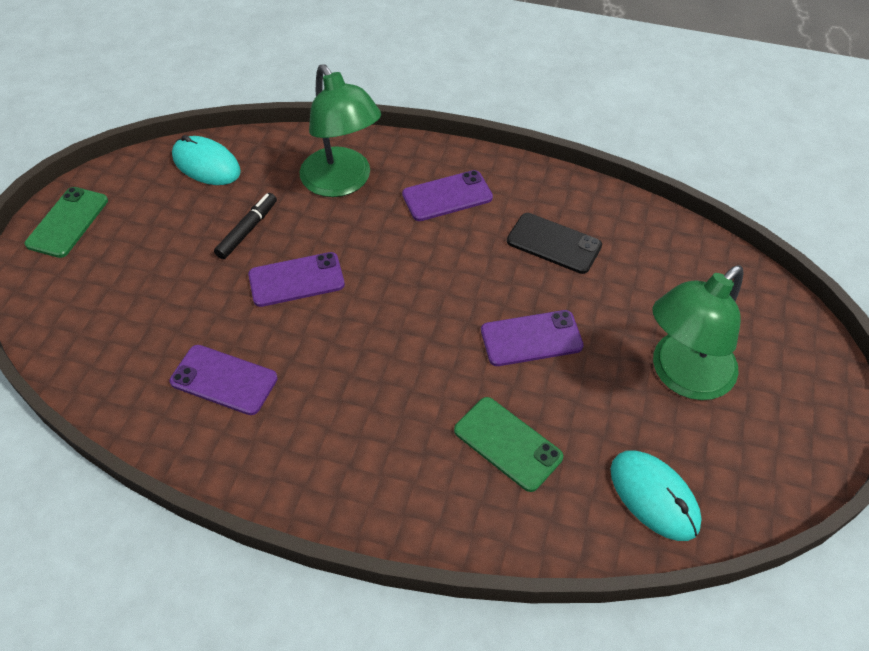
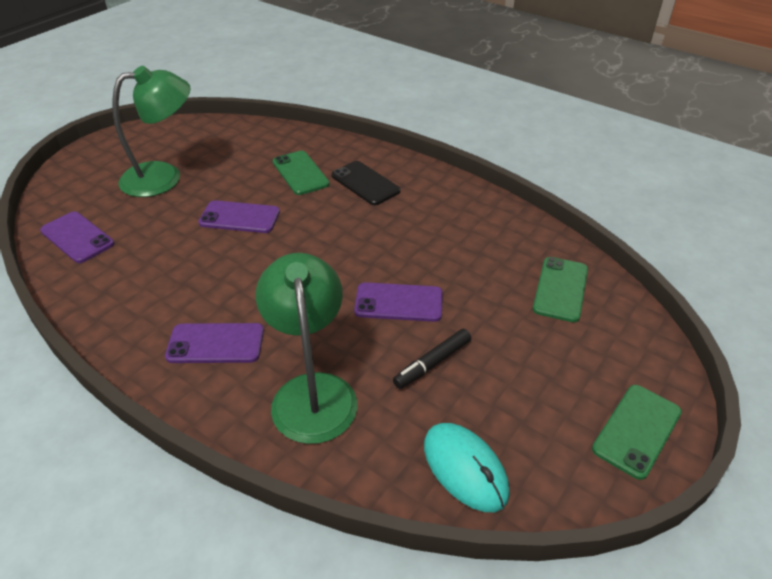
camera: 160 degrees left, 10 degrees down
(122, 345) = (560, 289): none -> green phone
(224, 380) = (477, 246): purple phone -> purple phone (77, 237)
(553, 243) = (161, 274): black phone -> black phone (365, 183)
(654, 496) = (239, 138): turquoise mouse -> none

